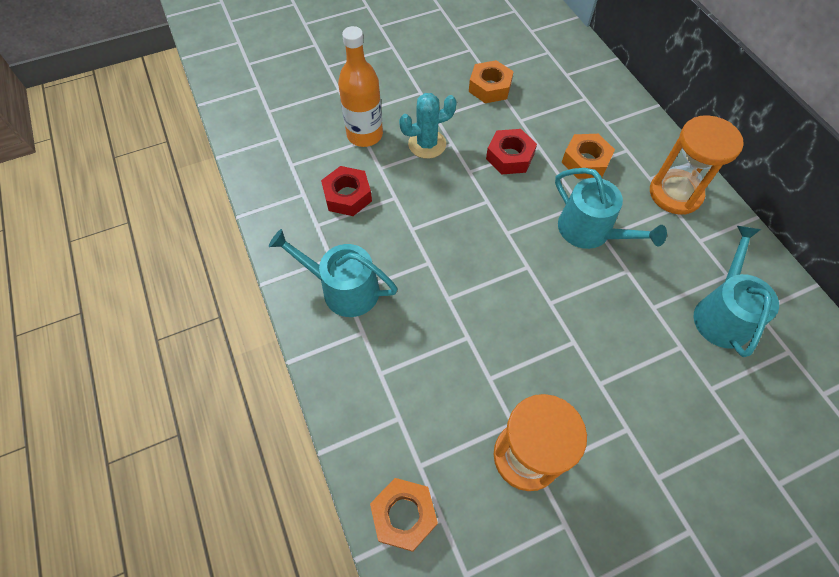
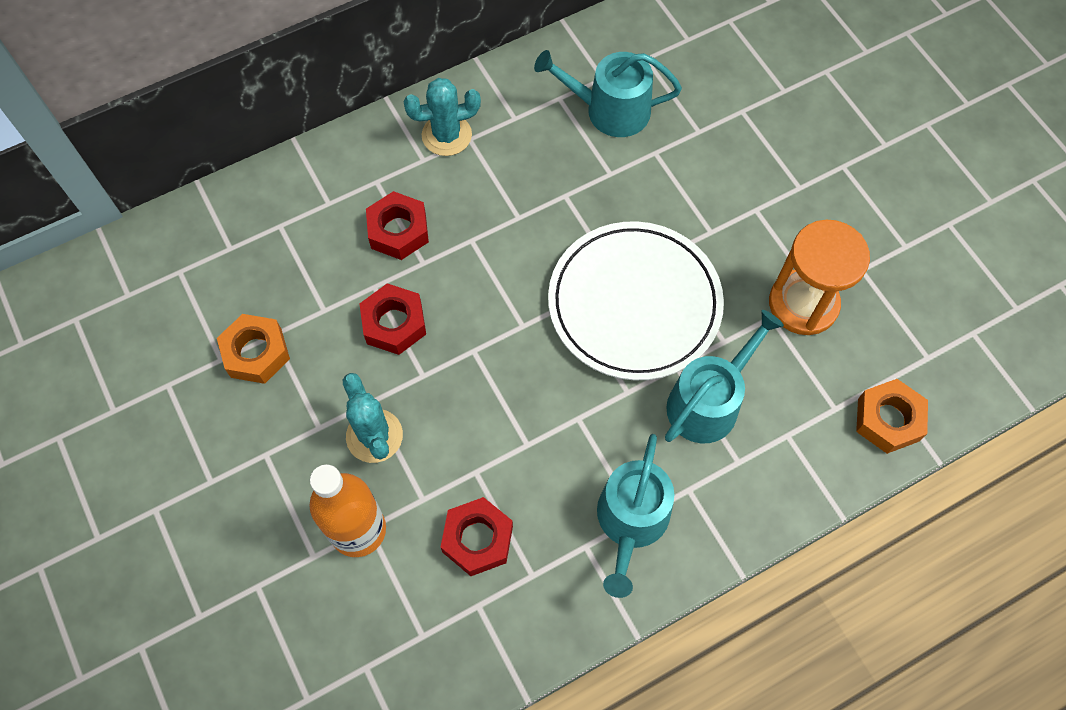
camera: 95 degrees left, 5 degrees up
(526, 312) = (634, 304): none -> white plate
(585, 161) = (398, 231): orange nut -> red nut
(590, 231) = (512, 231): turquoise watering can -> turquoise watering can (708, 402)
(675, 193) = (446, 135): orange hourglass -> turquoise cactus

